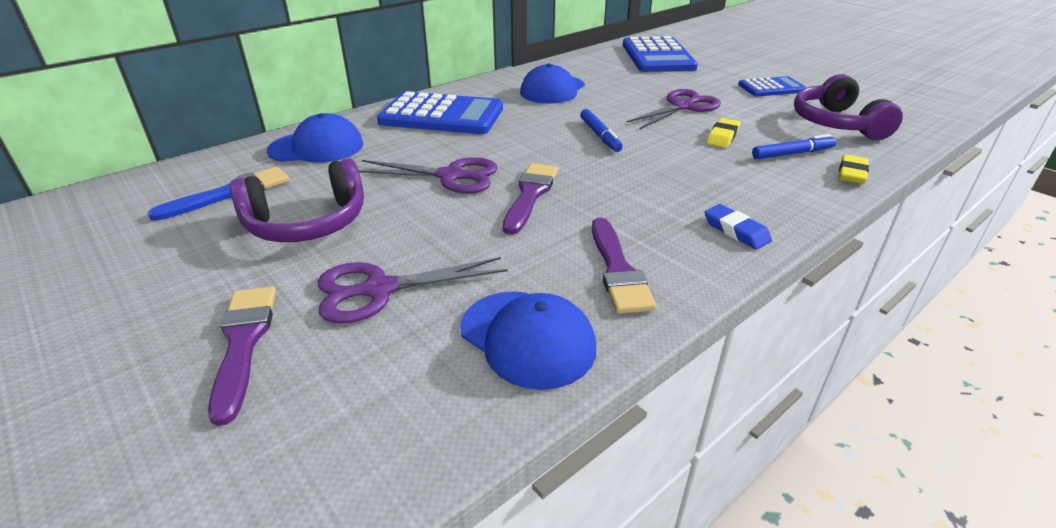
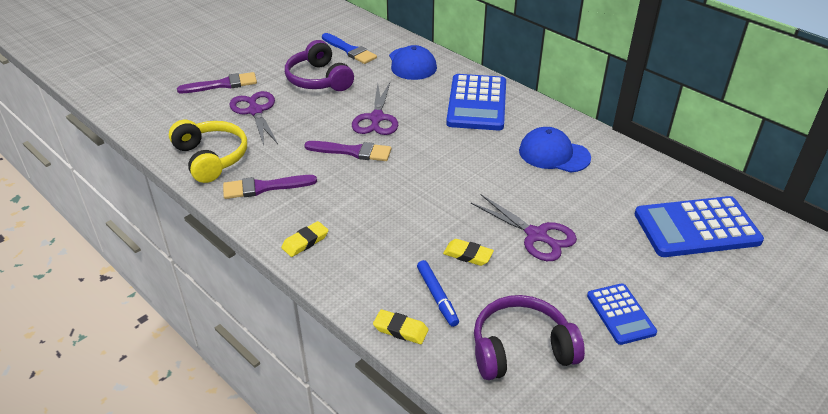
camera: 85 degrees right, 5 degrees up
(527, 338) = (211, 158): blue cap -> yellow headphones
(600, 135) = (455, 182): blue marker -> none
(736, 231) = (305, 242): blue eraser -> yellow eraser

